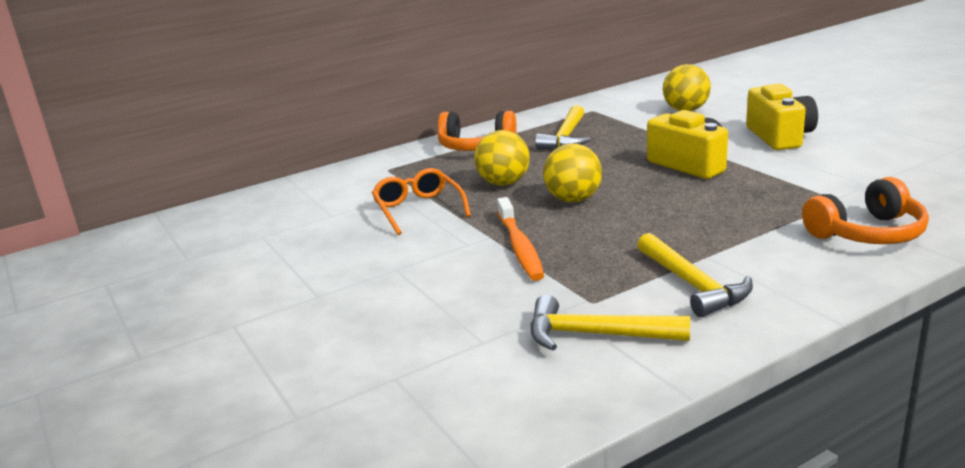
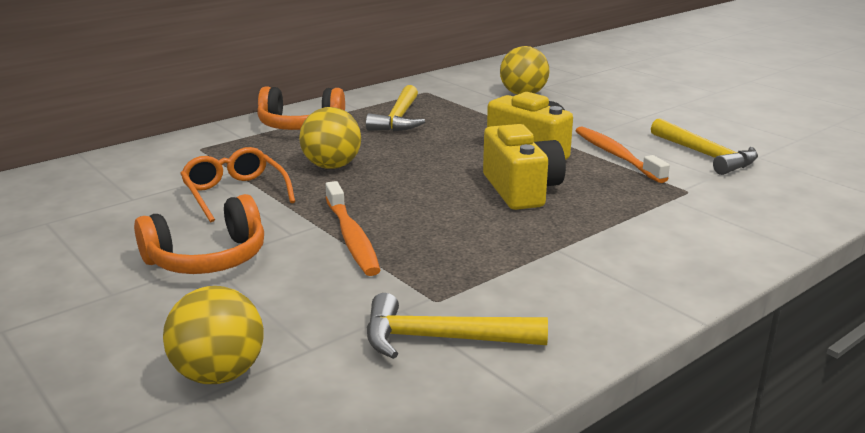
camera: 10 degrees left, 0 degrees up
(573, 199) = (409, 185): yellow ball -> yellow ball (219, 374)
(693, 285) = (545, 281): yellow hammer -> yellow hammer (705, 155)
(771, 167) = (616, 155): none -> orange toothbrush
(780, 137) = (621, 124): yellow camera -> yellow camera (521, 190)
(867, 233) = (720, 226): orange headphones -> orange headphones (207, 258)

